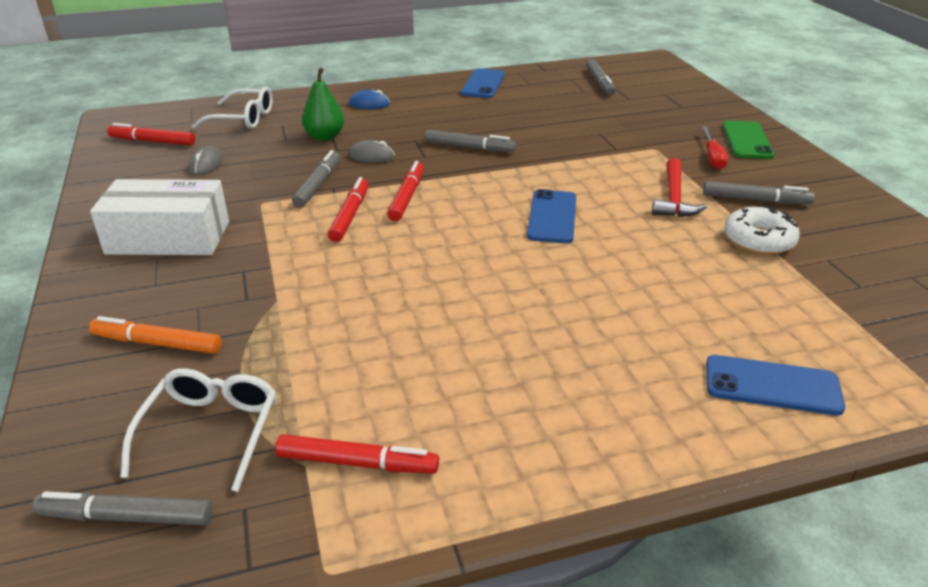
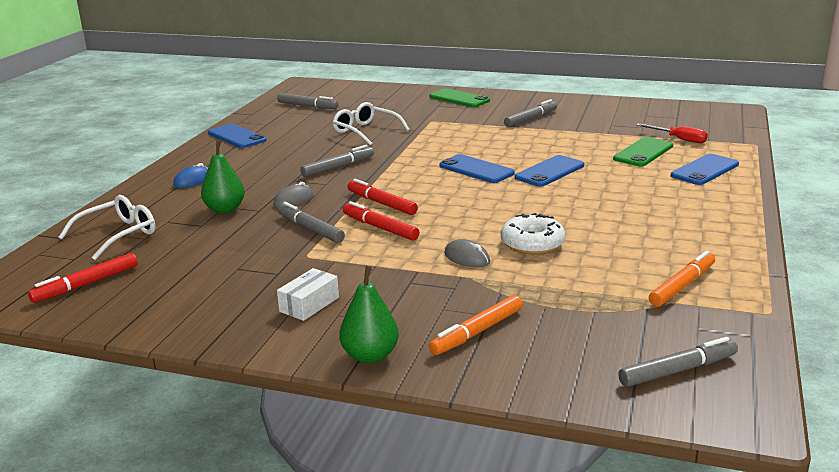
camera: 55 degrees left, 10 degrees down
(86, 300) = (370, 356): none -> green pear
(126, 517) = (678, 370): grey marker -> grey marker turned 150 degrees counterclockwise
(168, 238) = (309, 304): white box -> white box, size x0.50
(206, 164) = (189, 267): grey mouse -> grey mouse (467, 258)
(211, 430) = (608, 327): white glasses -> white glasses (365, 131)
(357, 463) = (682, 286): red marker -> orange marker
(604, 263) = (549, 171): none -> blue phone
(674, 198) = (500, 135): red hammer -> none
(712, 157) = (466, 112): red screwdriver -> red screwdriver (678, 139)
(758, 240) = (573, 131): white donut -> white donut (532, 243)
(764, 313) = (643, 152): none -> green phone

